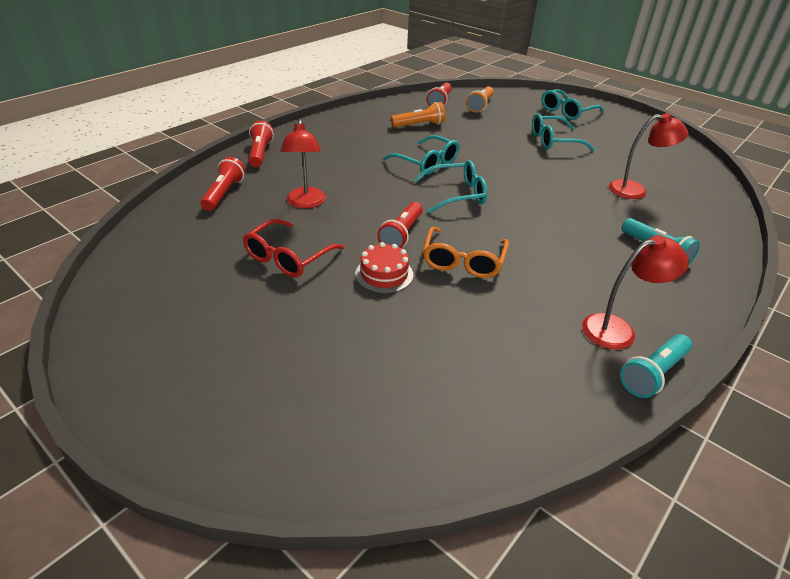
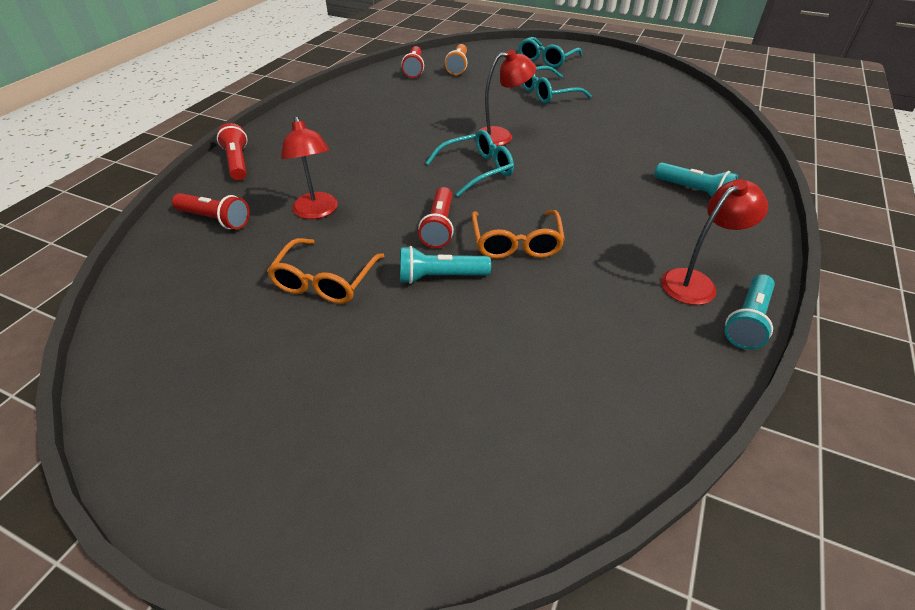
camera: 15 degrees left, 5 degrees up
(224, 193) = (215, 219): red flashlight -> red flashlight turned 120 degrees clockwise
(288, 257) = (325, 281): red glasses -> orange glasses
(384, 274) = (440, 277): red cake -> turquoise flashlight
(419, 125) = (403, 99): orange flashlight -> none
(426, 163) = (430, 140): turquoise glasses -> none
(635, 190) = (647, 132): red lamp -> red lamp (501, 136)

